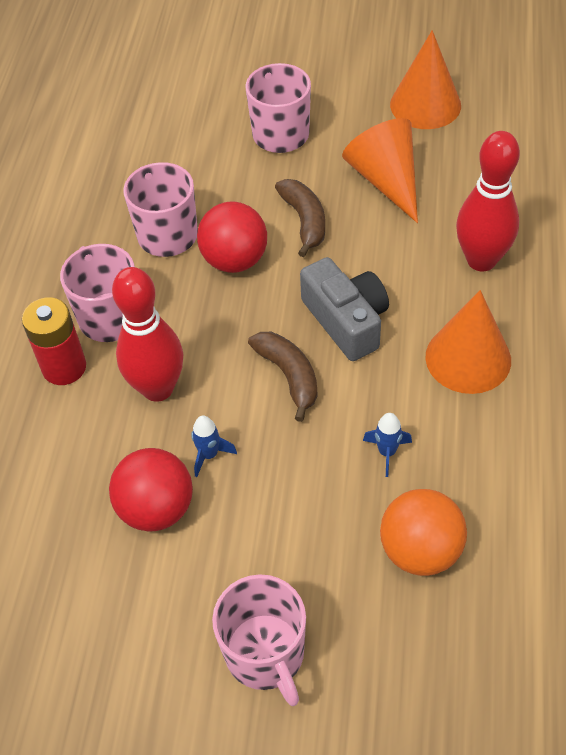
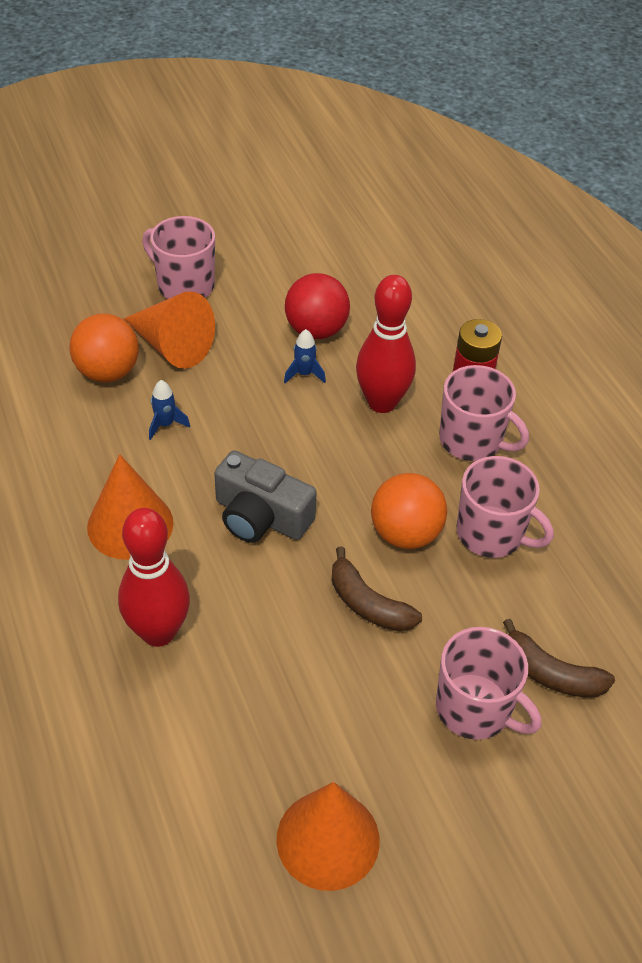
camera: 145 degrees right, 5 degrees down
(235, 260) = (405, 533): red ball -> orange ball
(289, 376) = (281, 451): brown banana -> brown banana (551, 674)
(386, 180) = (312, 693): orange cone -> orange cone (172, 346)

